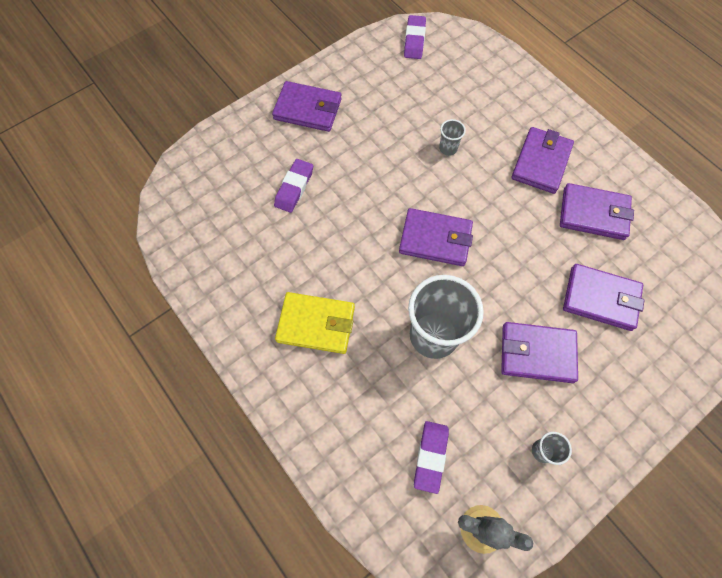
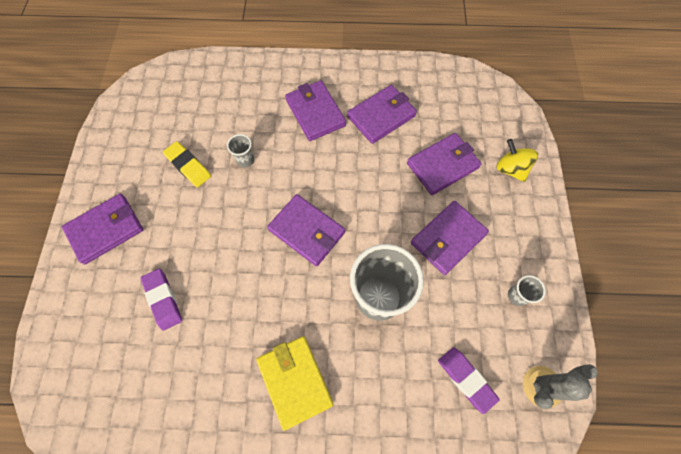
camera: 50 degrees left, 0 degrees up
(316, 324) = (294, 381): yellow wallet -> yellow wallet turned 75 degrees counterclockwise
(403, 116) = (188, 166): none -> yellow eraser
(414, 40) = (134, 104): purple eraser -> none
(435, 239) = (307, 231): purple wallet -> purple wallet turned 75 degrees clockwise
(660, 360) = (510, 169): none -> yellow spinning top

